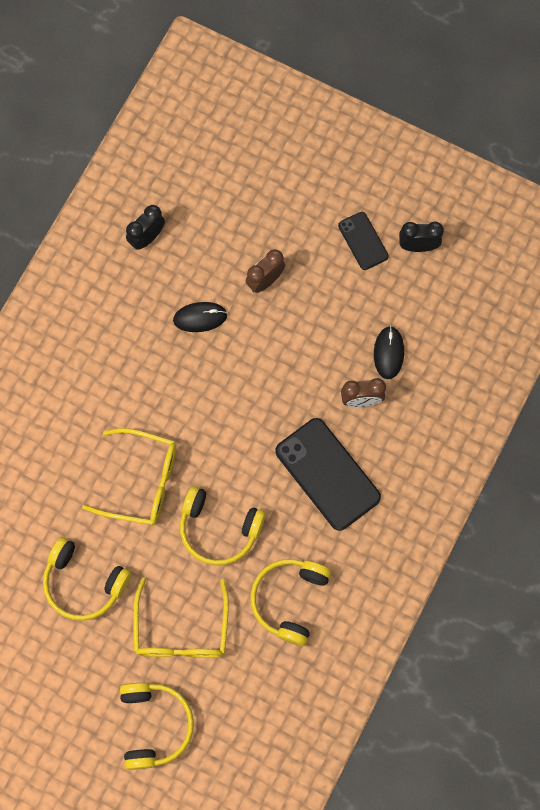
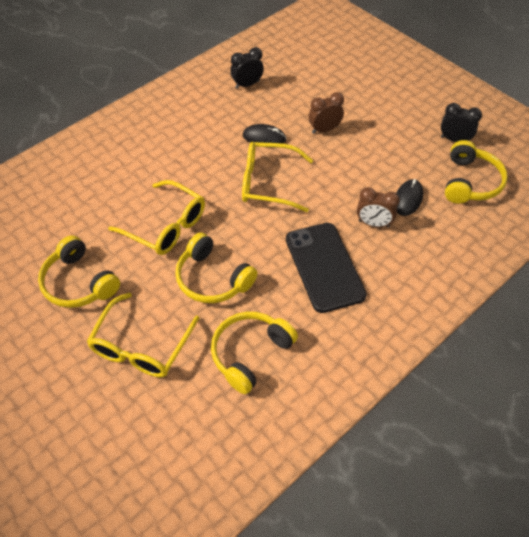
camera: 20 degrees right, 20 degrees down
(155, 725) = (75, 419): yellow headphones -> yellow headphones (470, 182)
(230, 383) = (269, 183): none -> yellow glasses
(363, 241) = (410, 126): black phone -> none

